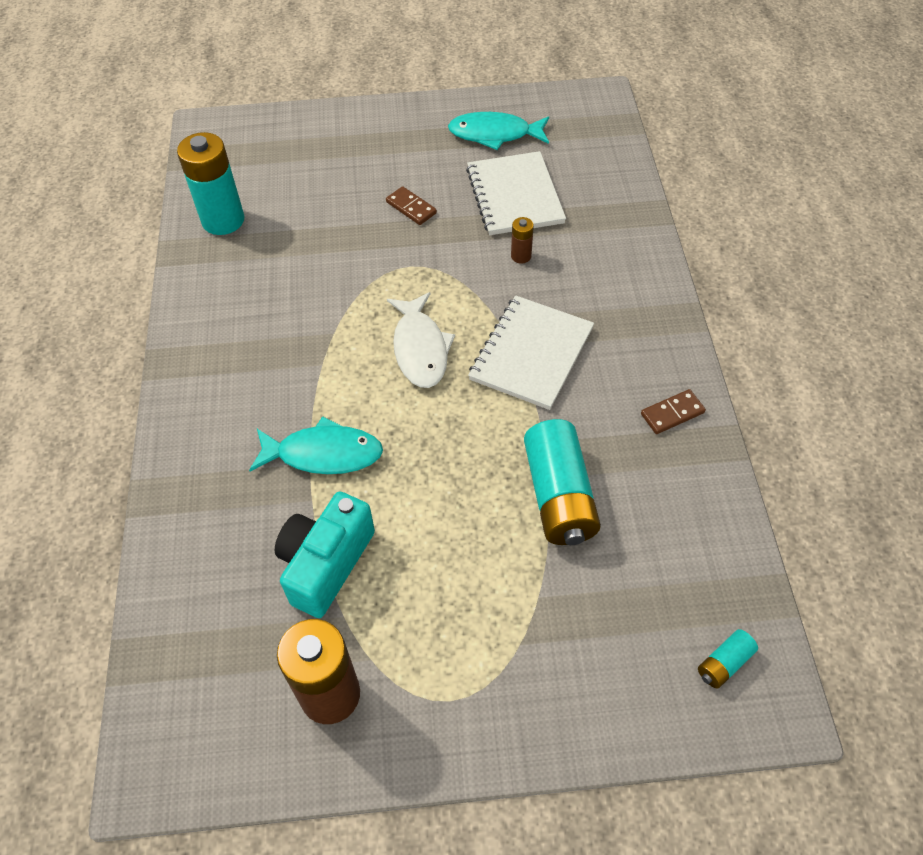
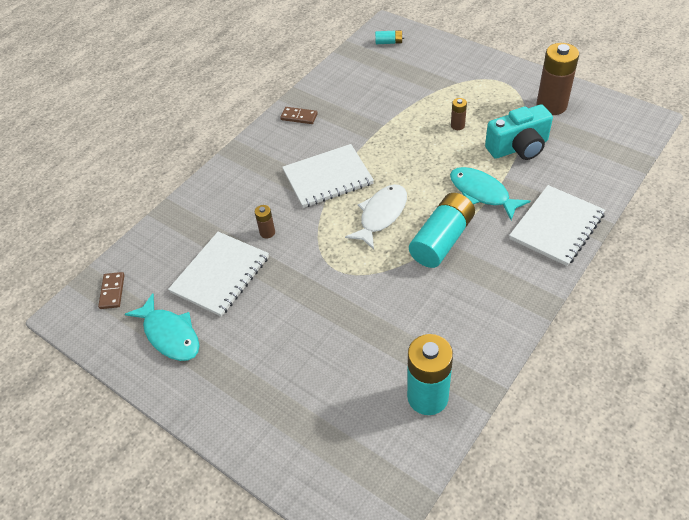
camera: 135 degrees left, 5 degrees down
(198, 464) = (556, 226): none -> white notebook
(411, 208) = (290, 312): brown domino -> brown domino (112, 291)
(444, 547) = (457, 125): none -> brown battery
(559, 496) = (387, 116): turquoise battery -> turquoise battery (442, 240)

